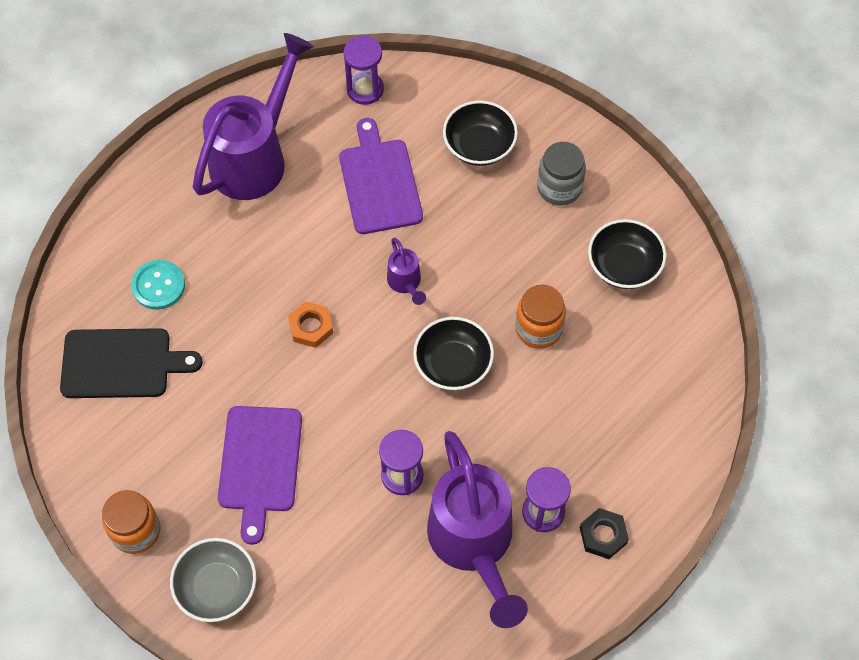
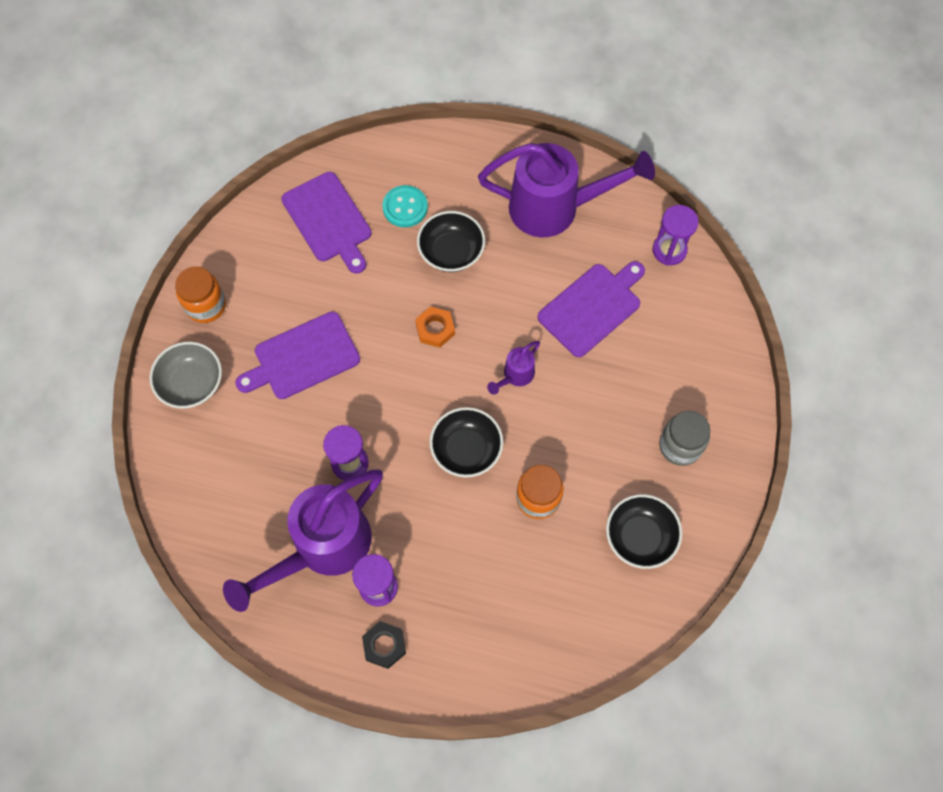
camera: 60 degrees right, 5 degrees up
(121, 363) = (328, 220): black cutting board -> purple cutting board
(479, 146) = (677, 363): black bowl -> black bowl (451, 252)

